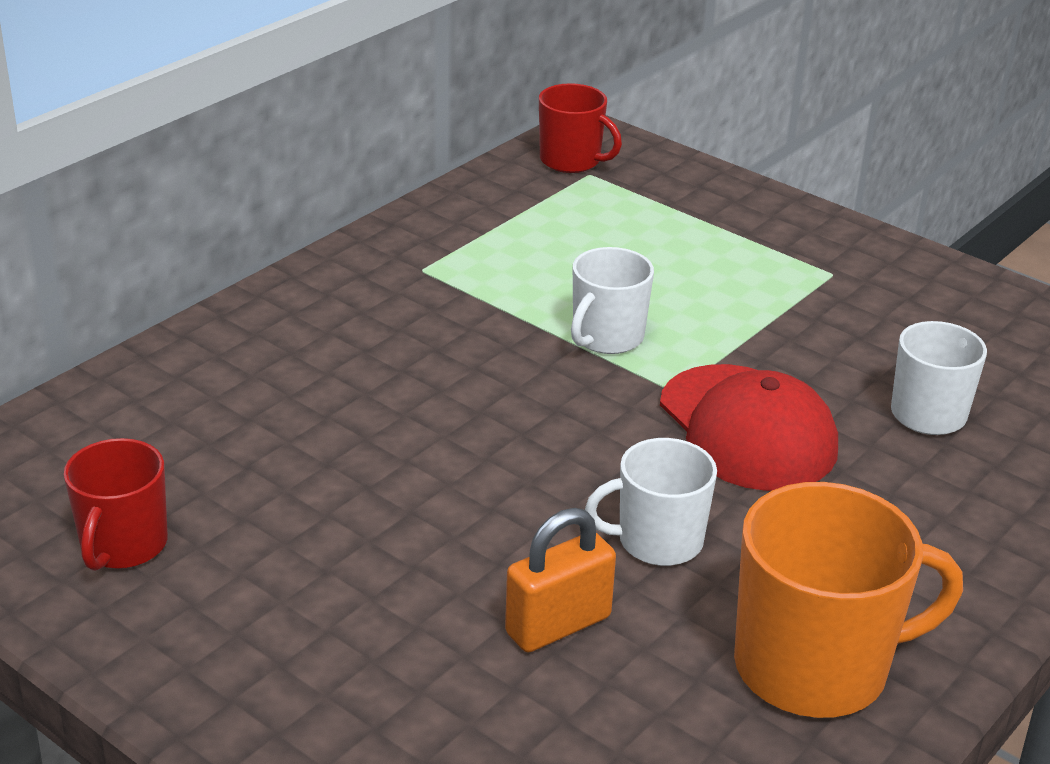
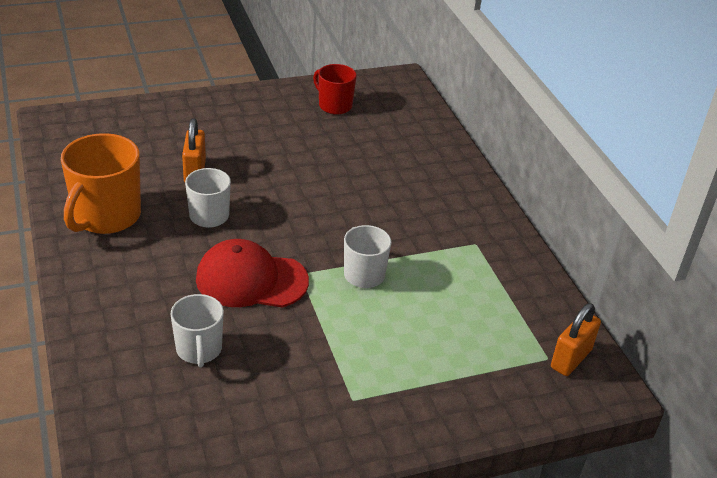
camera: 120 degrees right, 5 degrees up
(571, 161) = (570, 359): red mug -> orange padlock

